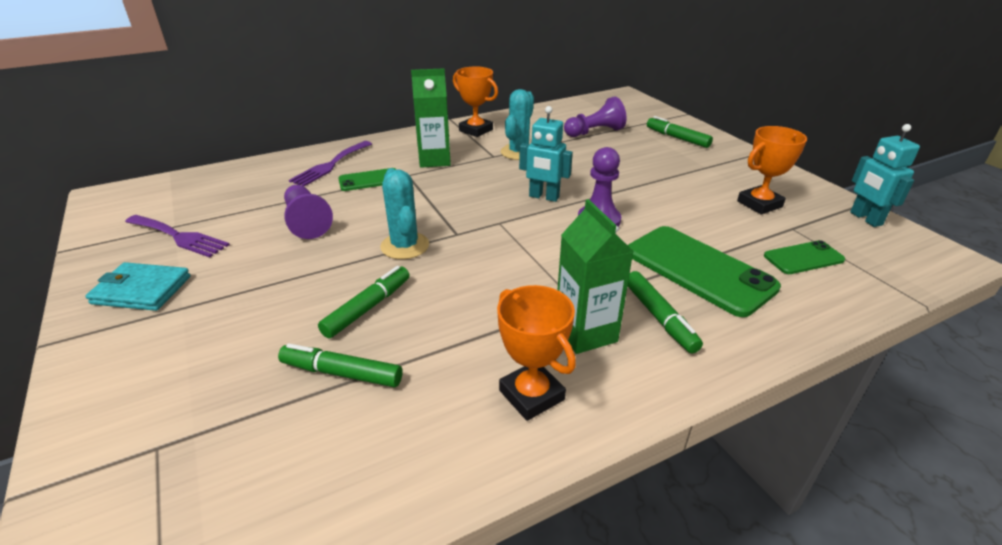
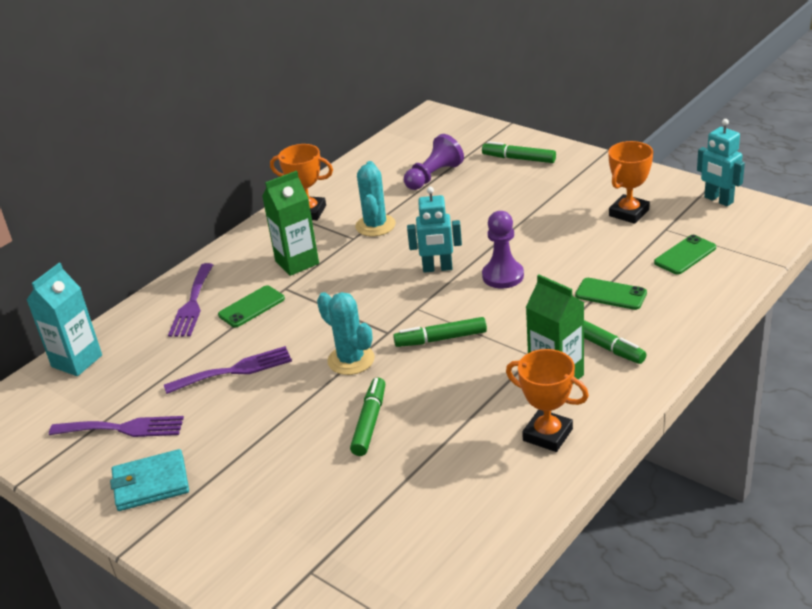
camera: 20 degrees left, 0 degrees up
(211, 178) = (77, 361): none -> turquoise carton
(307, 222) = (234, 370): purple pawn -> purple fork
(342, 373) = (397, 475): green marker -> green marker (441, 339)
(698, 270) = (611, 294): green phone -> green phone, size x0.53

